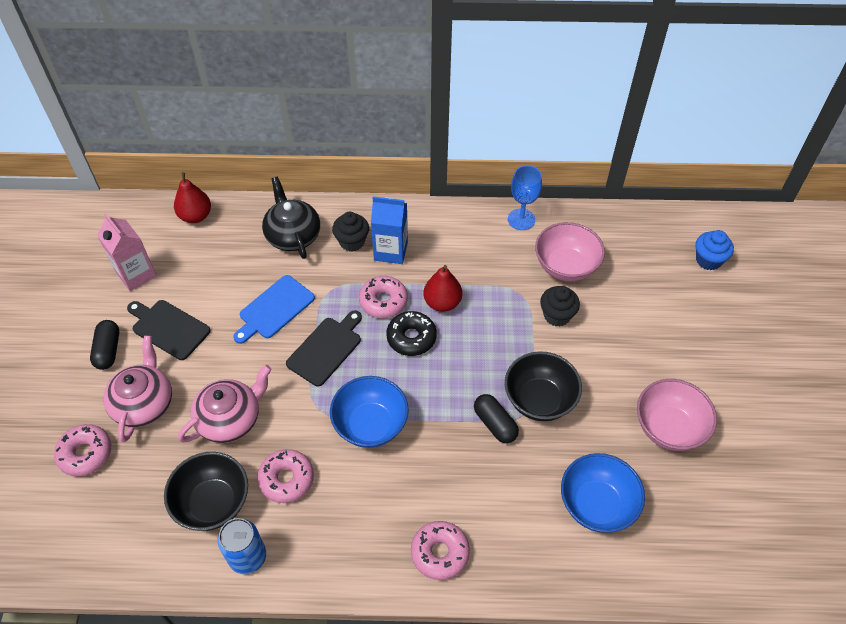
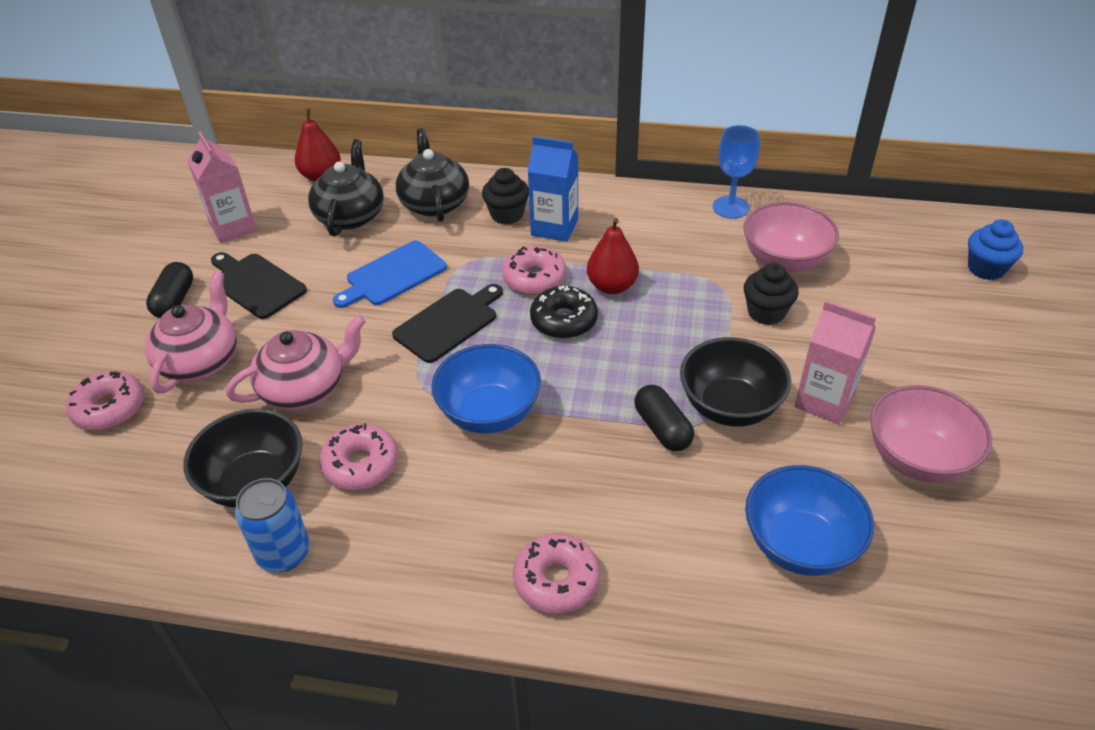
camera: 10 degrees right, 10 degrees down
(228, 254) = (350, 215): none -> black teapot
(603, 387) = (824, 401): none -> pink carton

